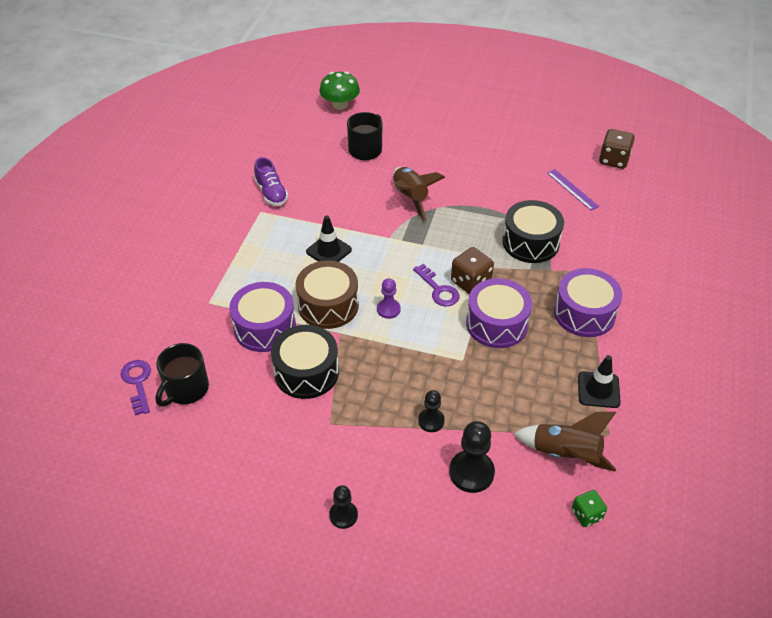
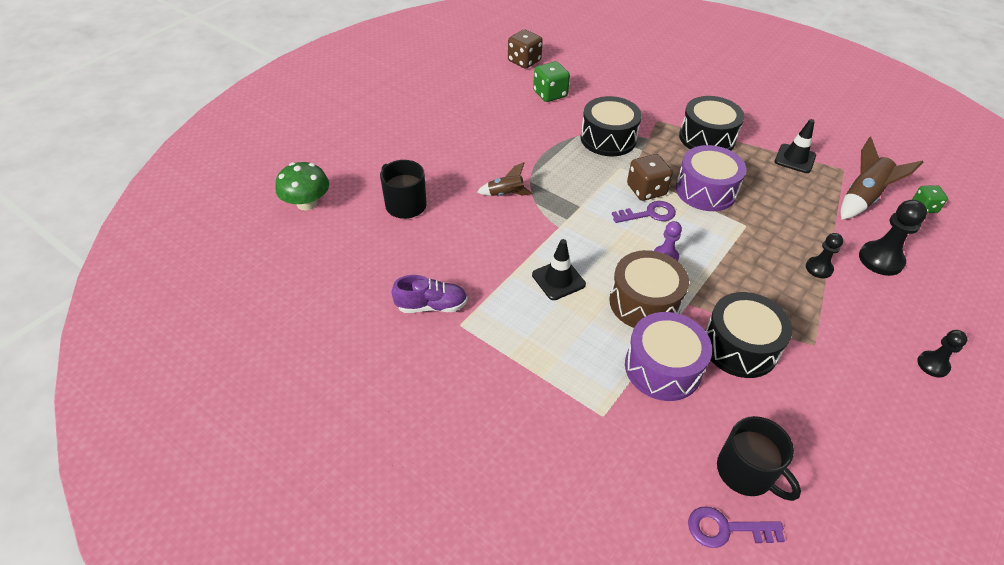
camera: 70 degrees left, 0 degrees up
(410, 198) = (505, 194): brown rocket -> brown rocket, size x0.60
(572, 189) = (550, 94): purple ruler -> green dice
(584, 313) = (707, 138): purple drum -> black drum

